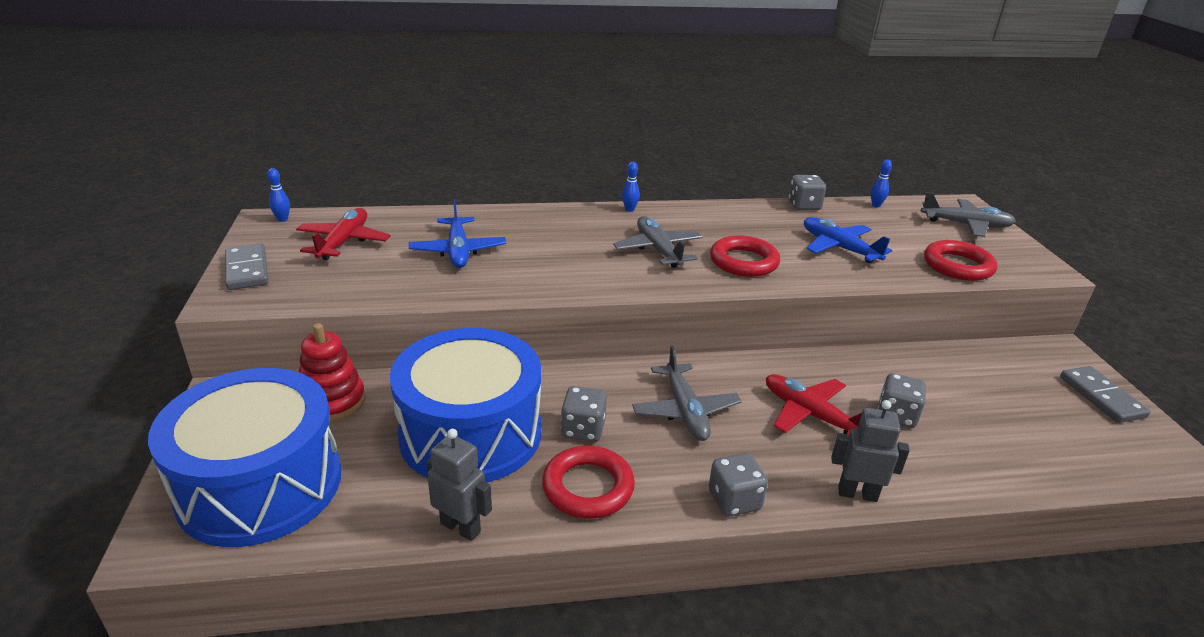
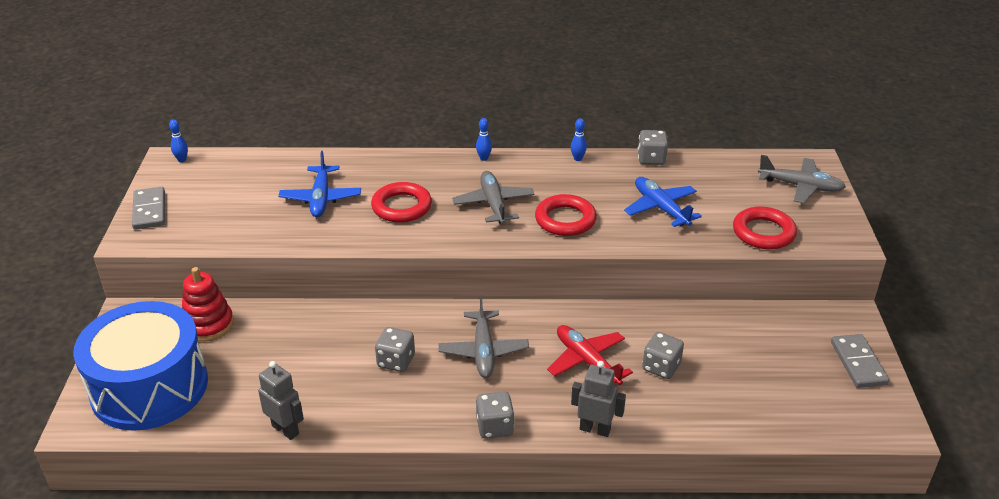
camera: 10 degrees right, 5 degrees up
(344, 242) = (228, 185): red plane -> none
(471, 433) = (308, 358): blue drum -> none
(588, 487) = (386, 407): red ring -> red ring (401, 207)
(876, 205) = (723, 160): blue bowling pin -> blue bowling pin (577, 159)

